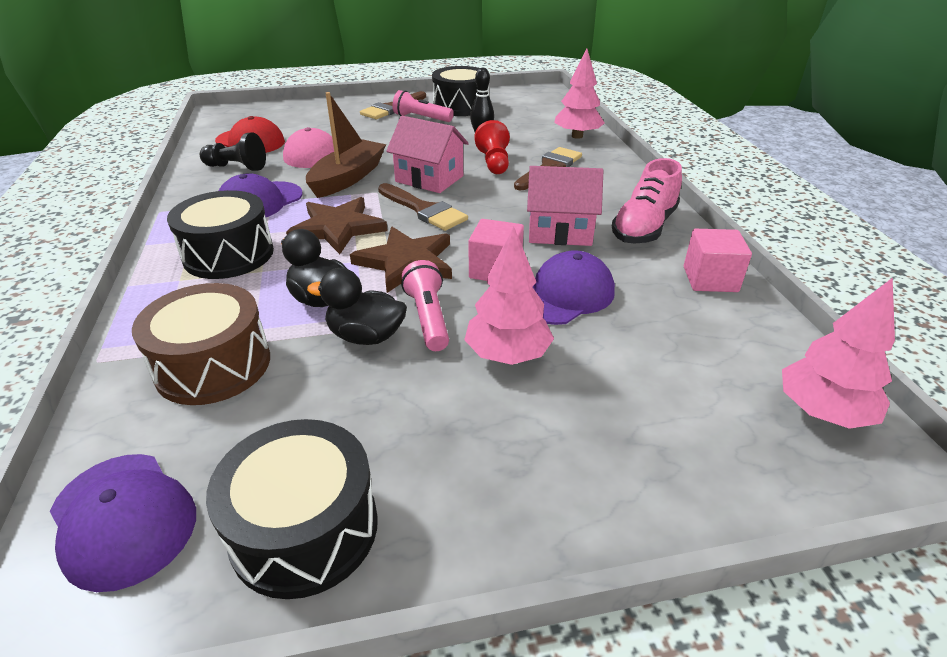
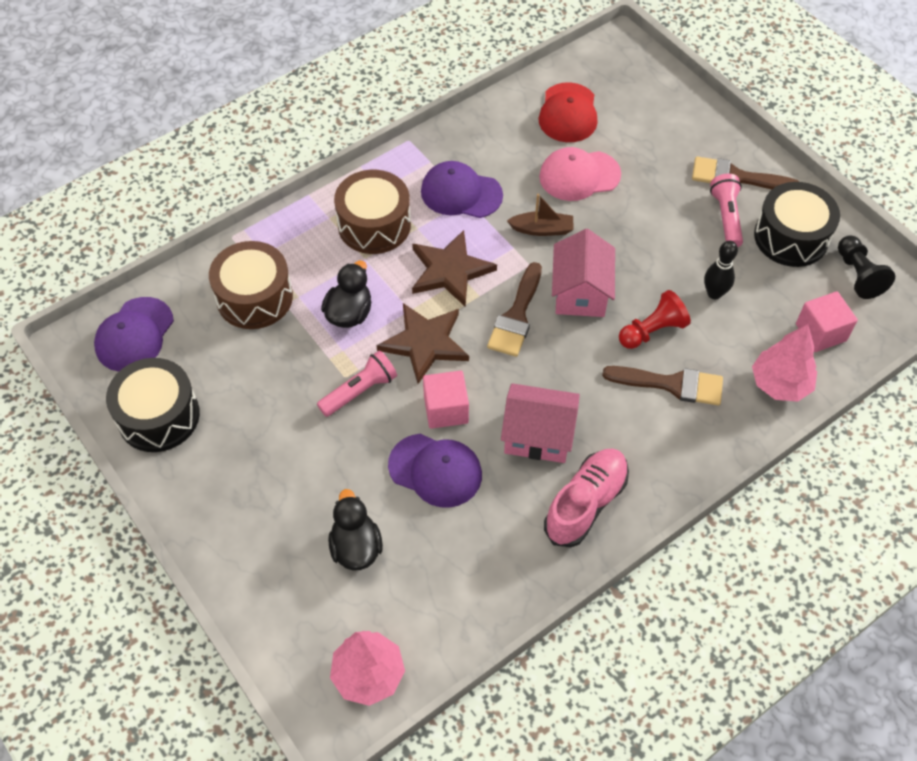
camera: 65 degrees right, 20 degrees up
(228, 254) = (374, 225): black drum -> brown drum
(237, 167) = (511, 138): black pawn -> black pawn (858, 275)
(348, 178) = (542, 229): brown boat -> brown boat, size x0.59
(366, 336) = (321, 364): black duck -> black duck (356, 547)
(507, 355) = (341, 457): pink tree -> none
(559, 231) = (538, 436): pink house -> pink house turned 60 degrees counterclockwise
(644, 227) = (585, 503): pink shoe -> pink shoe turned 120 degrees clockwise
(710, 279) = (517, 576): pink cube -> pink cube (820, 332)

